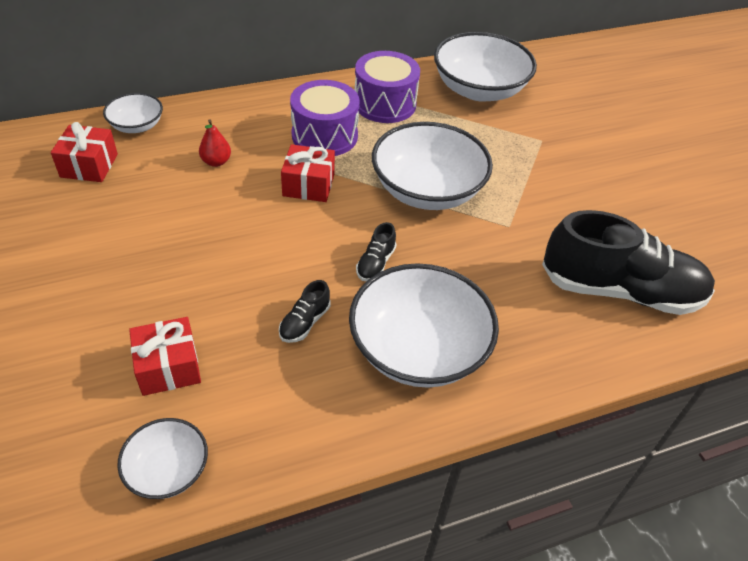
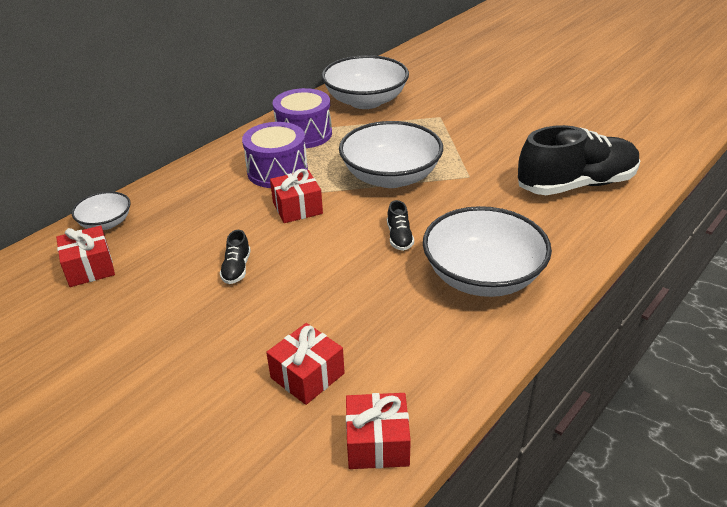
camera: 25 degrees left, 10 degrees down
(168, 470) = (377, 443): white bowl -> red gift
(216, 162) = (204, 221): red pear -> none
(305, 322) = (385, 297): black shoe -> black shoe (237, 269)

